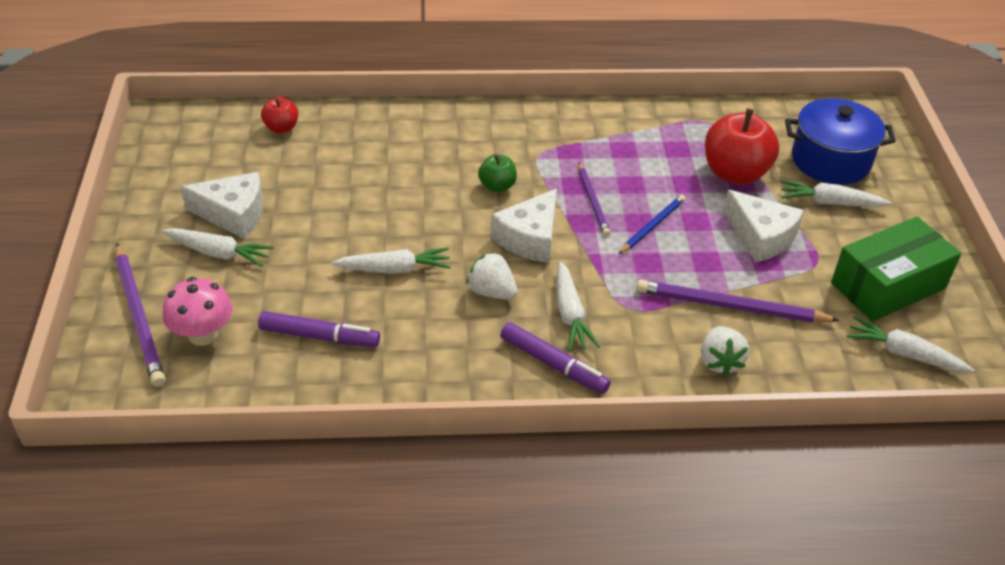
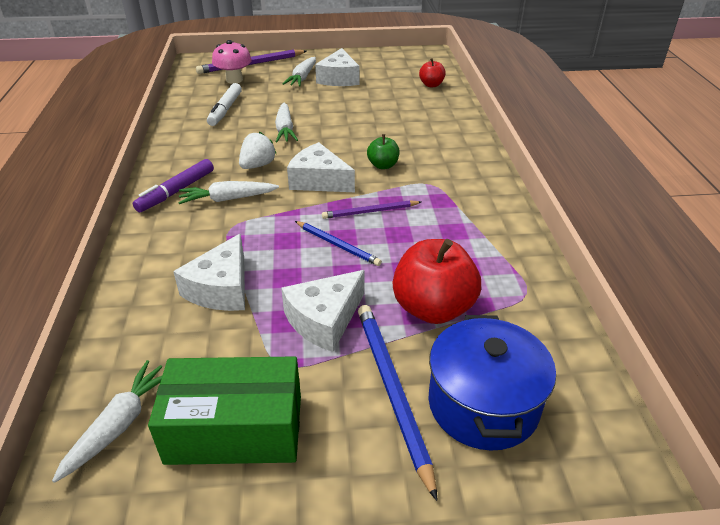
camera: 90 degrees right, 5 degrees down
(319, 336) = (225, 110): purple marker -> white marker
(719, 362) = (153, 276): white strawberry -> none
(730, 306) = (221, 288): purple pencil -> white cheese
(829, 203) = (392, 391): white carrot -> blue pencil
(888, 285) = (235, 429): green box -> green box turned 60 degrees counterclockwise

